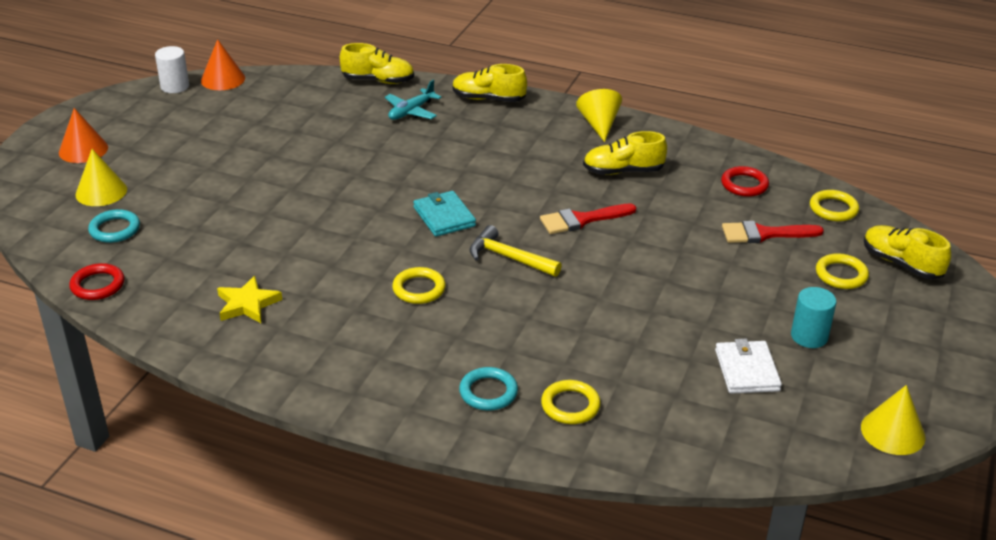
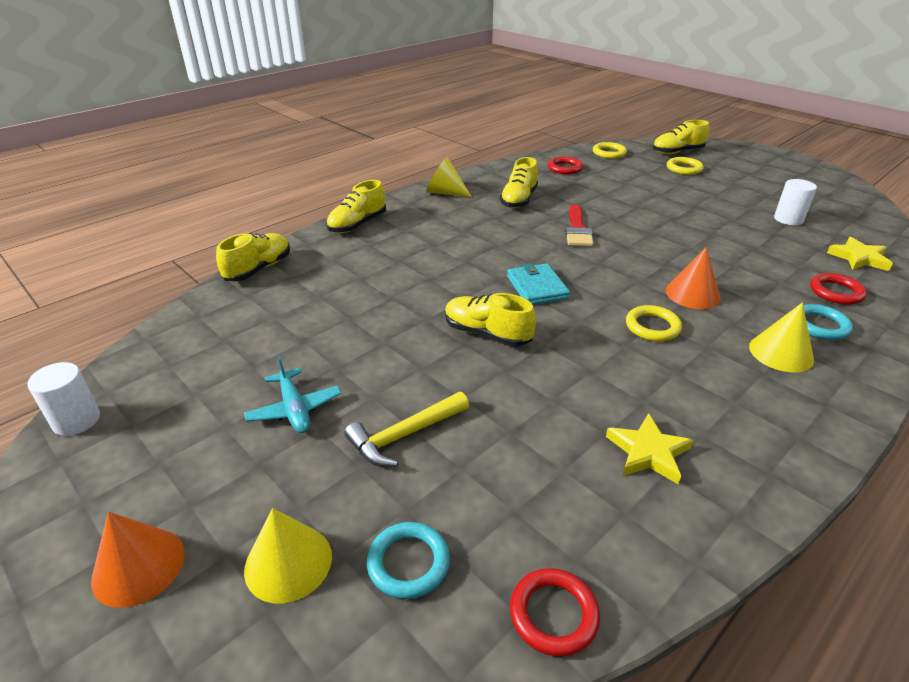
camera: 65 degrees left, 0 degrees up
(223, 79) = (116, 372): orange cone -> orange cone (692, 294)
(353, 206) = (487, 334): none -> yellow shoe
(411, 111) = (338, 264): turquoise plane -> turquoise plane (294, 409)
(444, 216) = (537, 287): turquoise wallet -> turquoise wallet turned 75 degrees clockwise
(508, 258) = (618, 271): yellow hammer -> yellow hammer (404, 436)
(570, 405) = (836, 292): yellow ring -> red ring
(675, 428) = (859, 258): none -> yellow star
(747, 370) = (788, 219): white wallet -> white cylinder
(764, 234) = (628, 177): red brush -> none
(809, 336) = (751, 193): turquoise cylinder -> none
(893, 432) = (852, 195): yellow cone -> yellow cone (781, 353)

